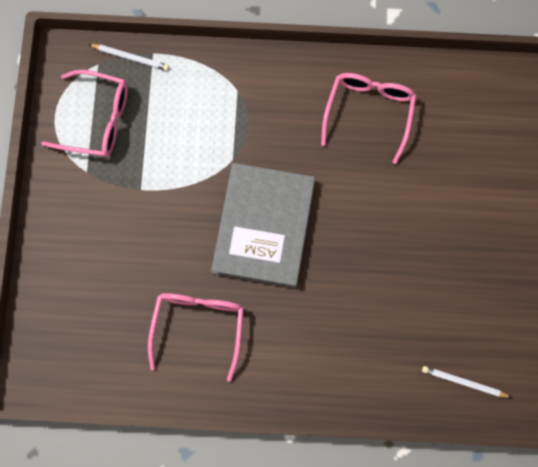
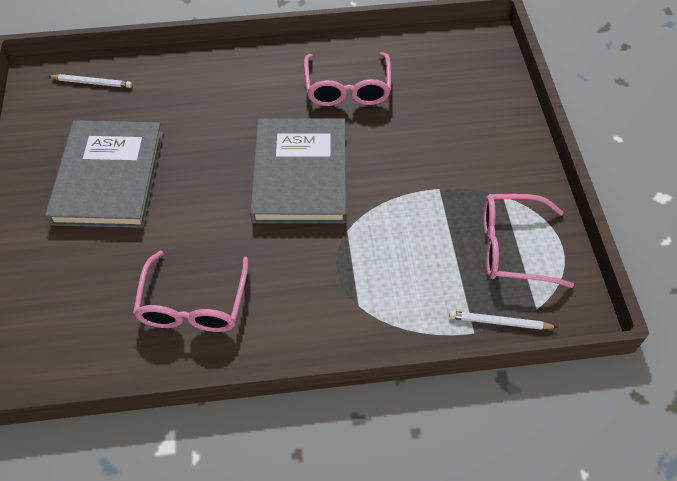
camera: 170 degrees right, 20 degrees down
(441, 253) = (109, 177): none -> grey book

